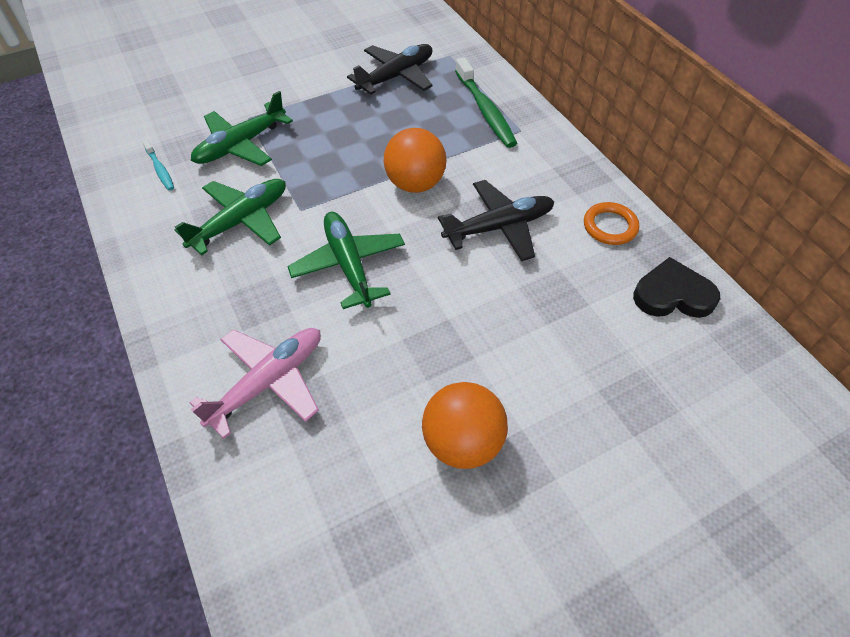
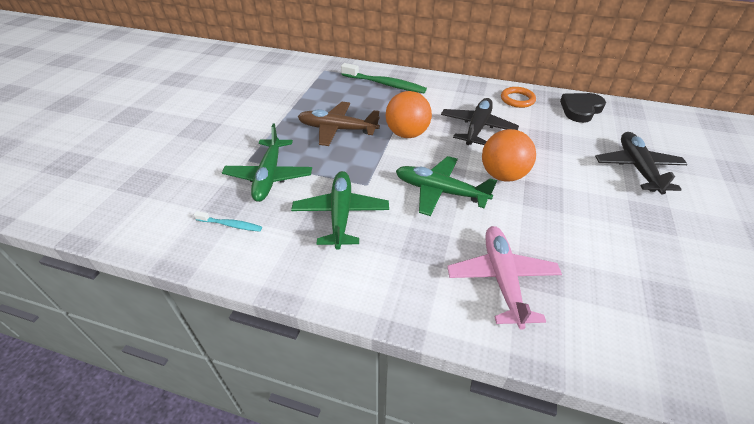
camera: 45 degrees left, 10 degrees down
(359, 135) = (337, 129): none -> brown plane
(396, 76) = (310, 93): black plane -> black plane (637, 168)
(462, 442) = (621, 224): orange ball -> orange ball (503, 175)

